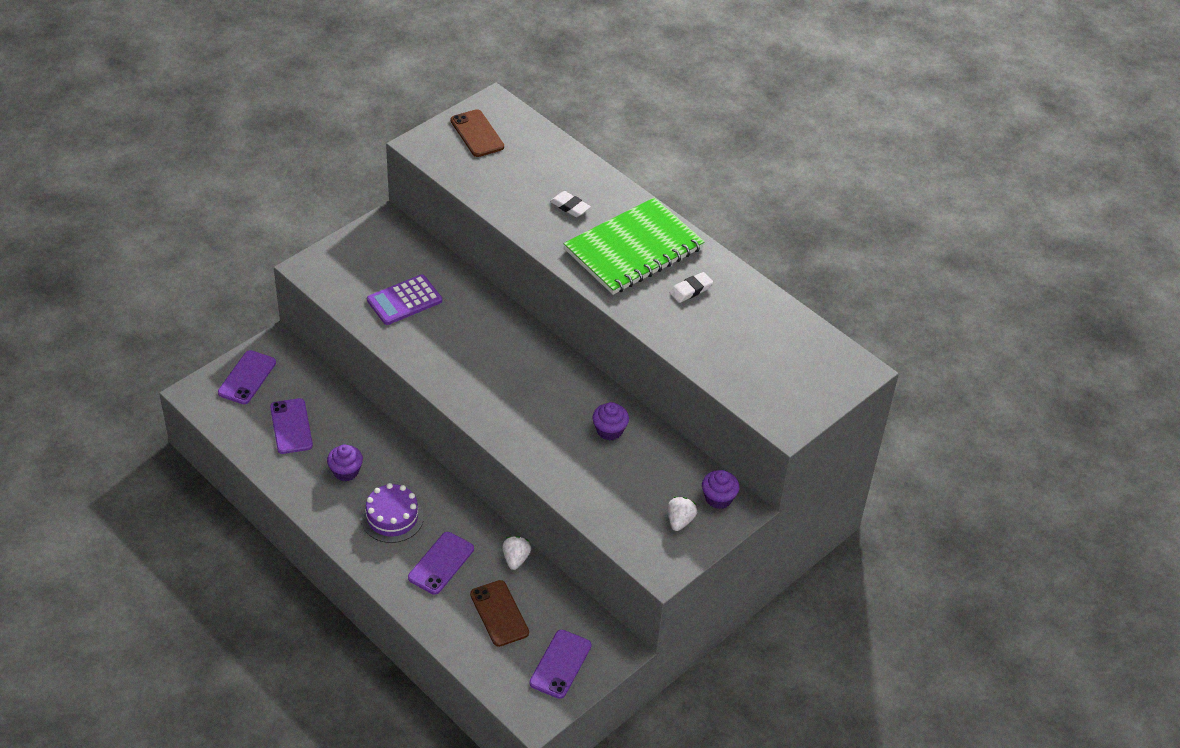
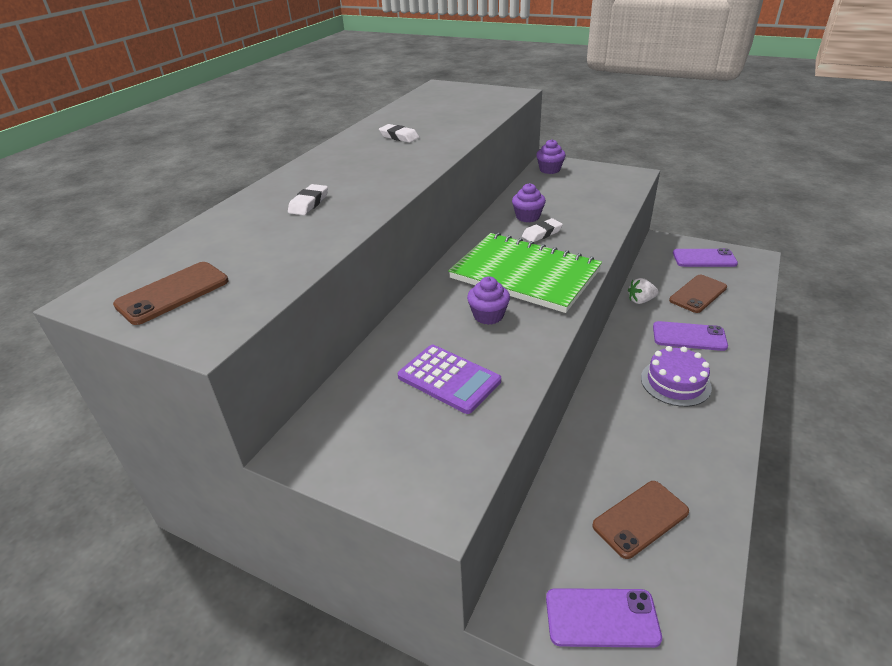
camera: 105 degrees left, 10 degrees down
(291, 426) = (640, 519): purple phone -> brown phone
(346, 471) = (656, 438): purple cupcake -> purple cupcake (488, 315)
(569, 427) = (542, 233): none -> white eraser
(633, 249) = (360, 165): green notebook -> green notebook (524, 274)
(680, 521) = (585, 177): white strawberry -> none

